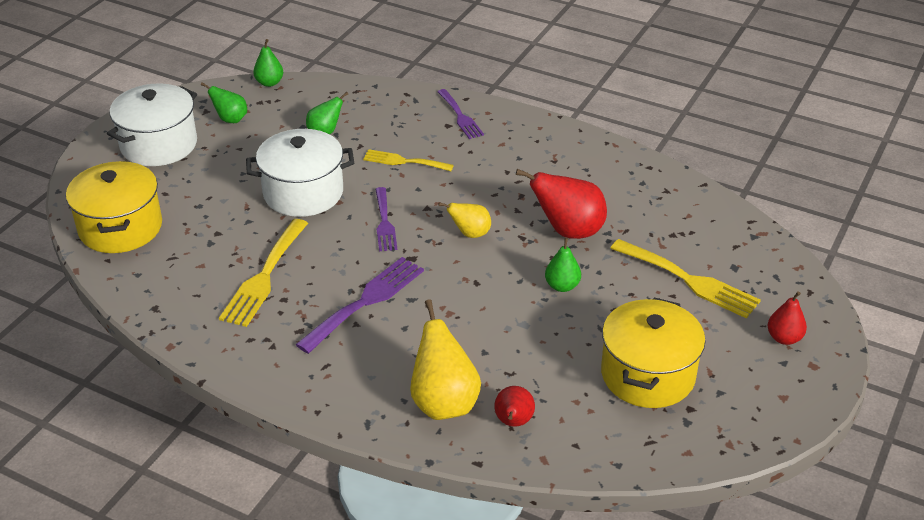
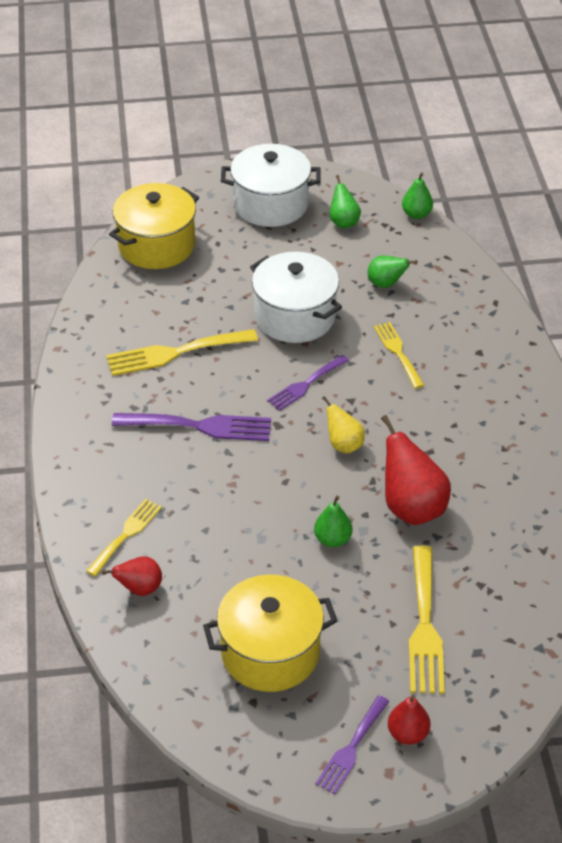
camera: 55 degrees right, 5 degrees up
(443, 403) = (126, 534): yellow pear -> yellow fork
(460, 116) = (501, 353): purple fork -> purple fork (351, 748)

